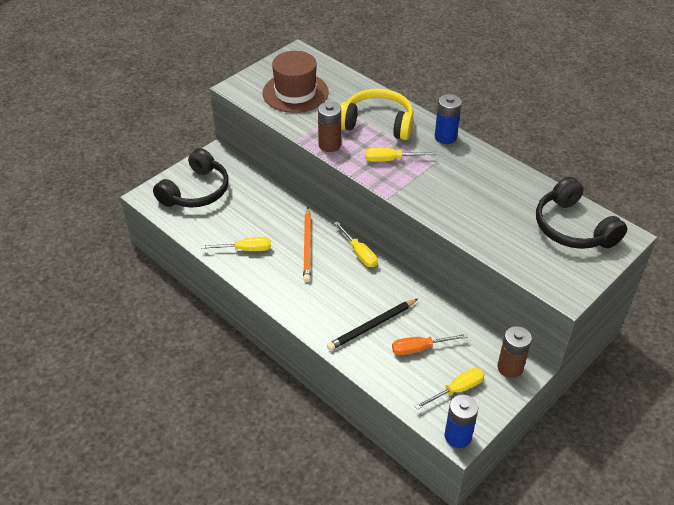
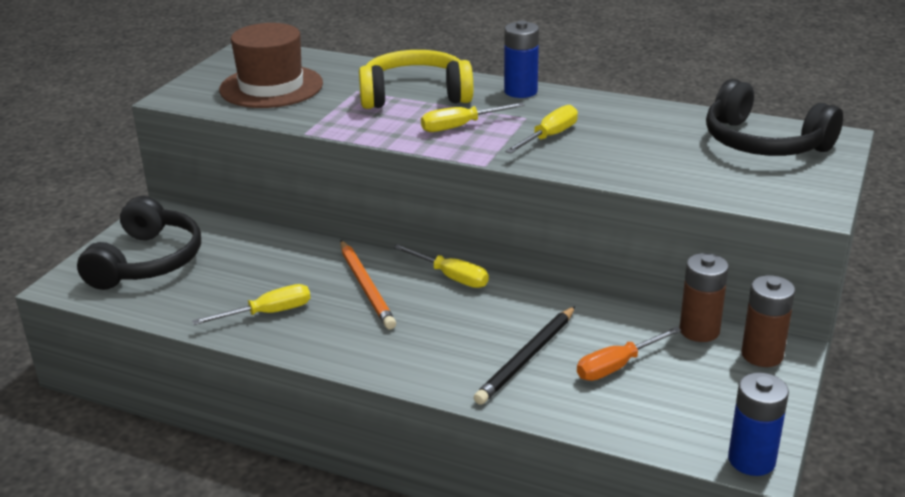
camera: 20 degrees left, 15 degrees down
(329, 145) = (359, 128): brown battery -> brown battery (699, 330)
(457, 390) = (707, 402): yellow screwdriver -> yellow screwdriver (549, 137)

